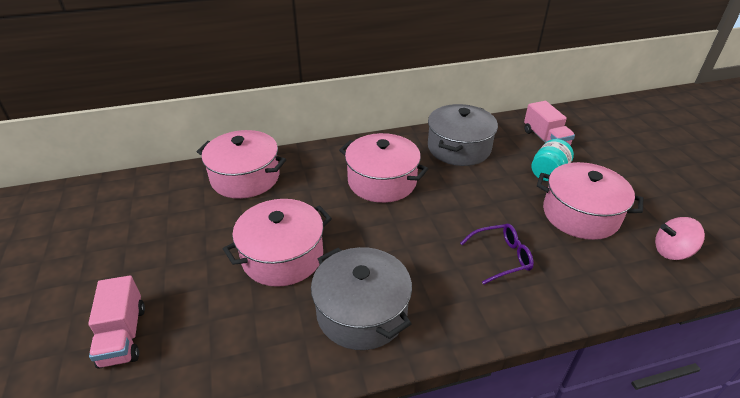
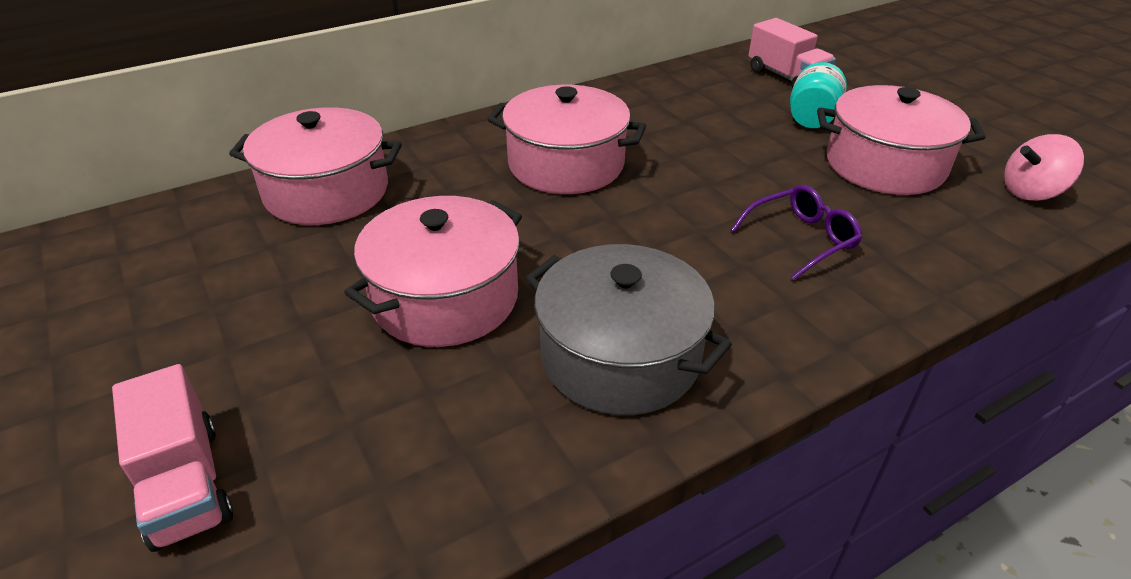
camera: 15 degrees left, 0 degrees up
(459, 148) = (665, 104): grey pot -> none

